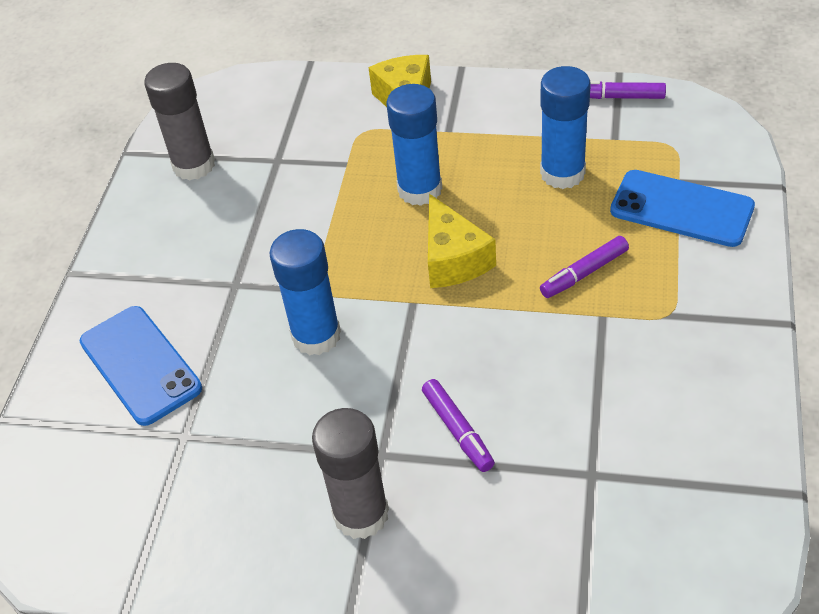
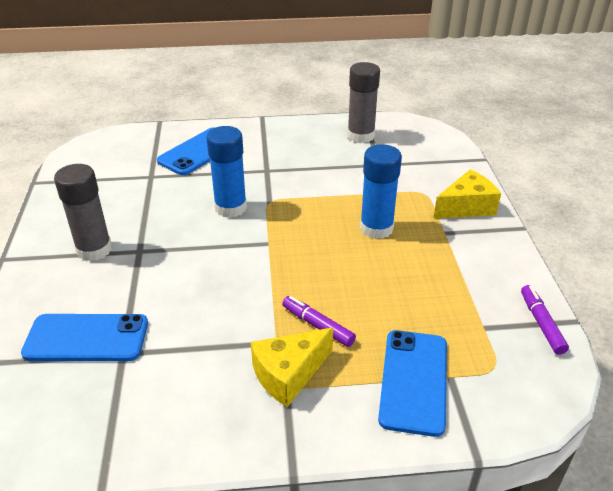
camera: 70 degrees right, 10 degrees down
(453, 259) = (313, 255): yellow cheese -> yellow cheese (288, 374)
(458, 430) = (159, 280): purple marker -> none
(556, 517) = (86, 338): none -> blue phone
(562, 173) = (426, 299): blue glue stick -> none

